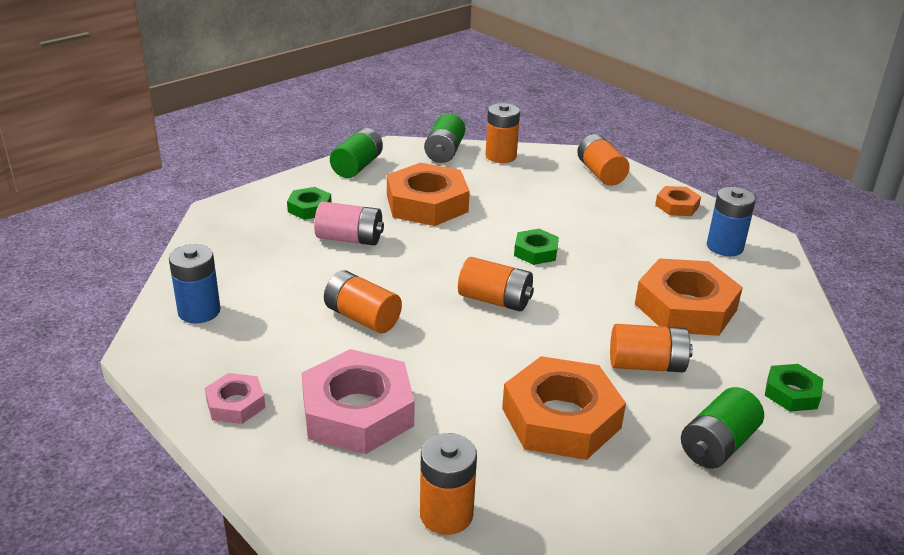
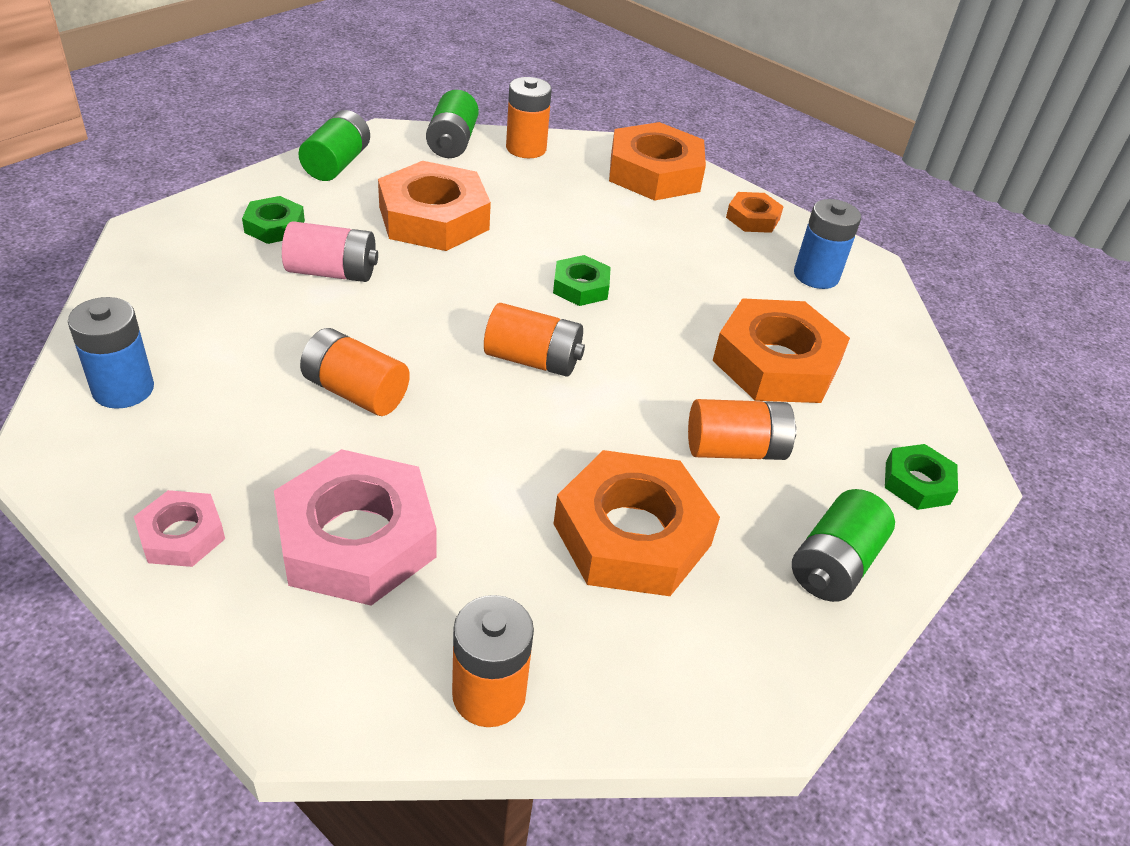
camera: 10 degrees left, 10 degrees up
(600, 173) = (654, 173): orange battery -> orange nut

